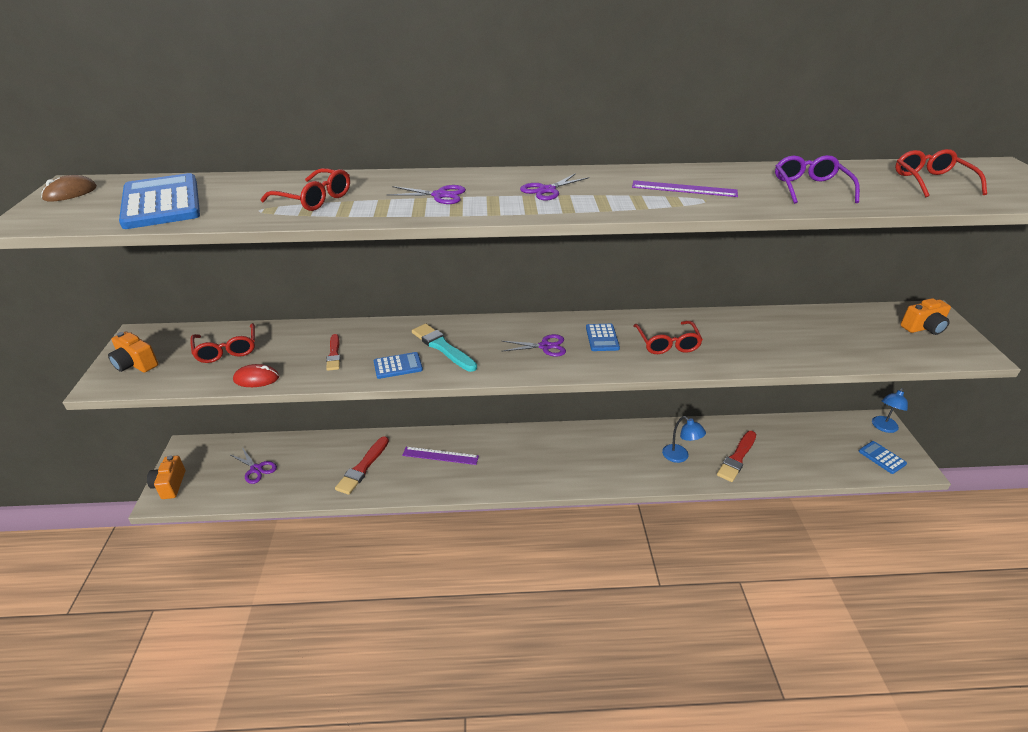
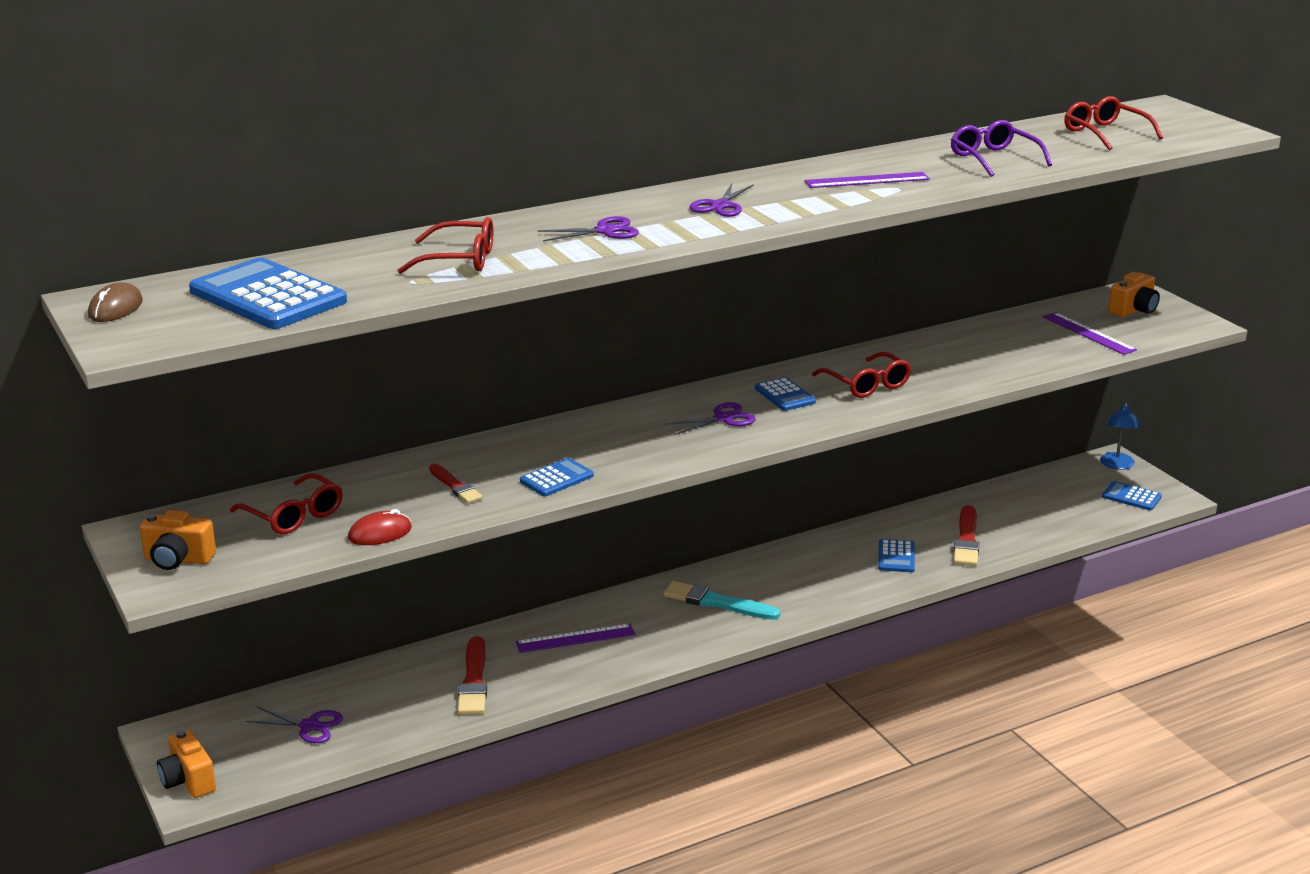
camera: 25 degrees left, 10 degrees down
(442, 347) = (593, 447): turquoise brush -> turquoise brush (717, 602)
(680, 457) = (896, 557): blue lamp -> blue calculator
(873, 340) = (1088, 333): none -> purple ruler

